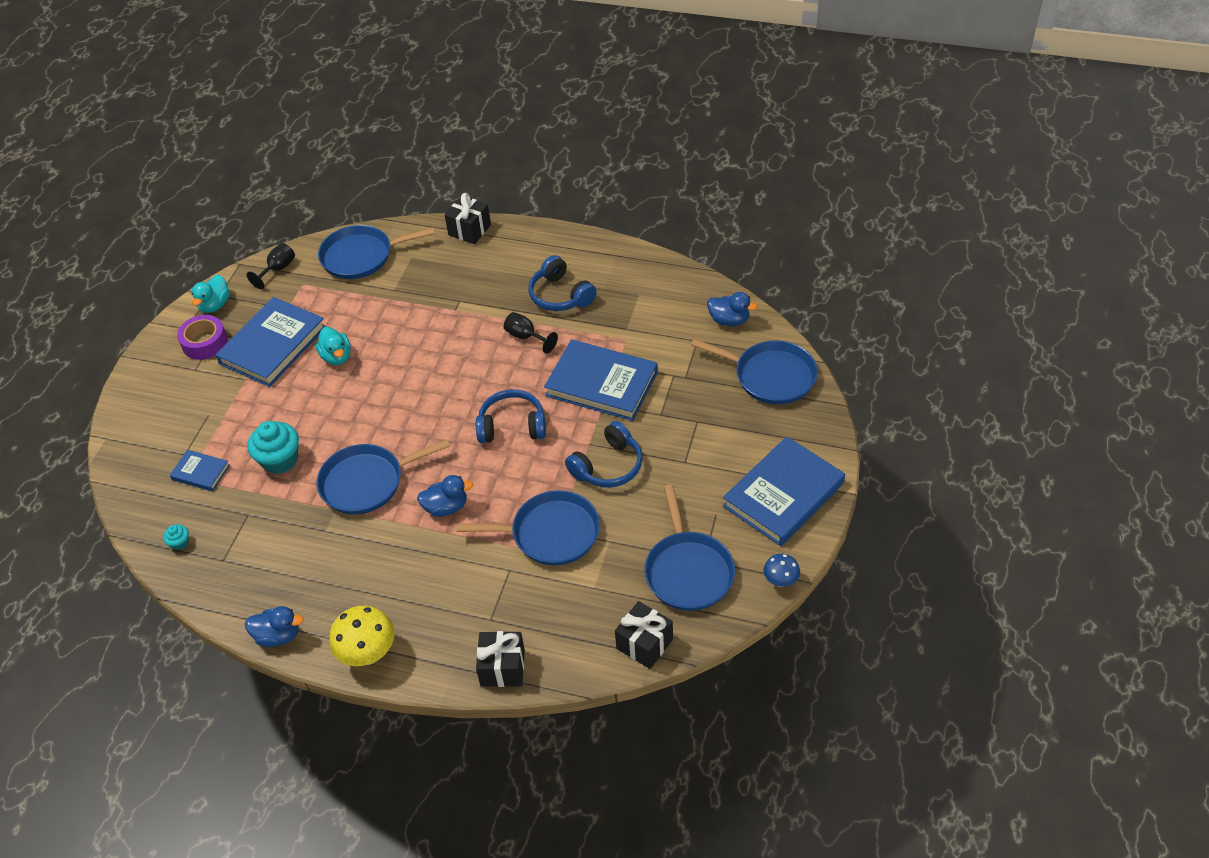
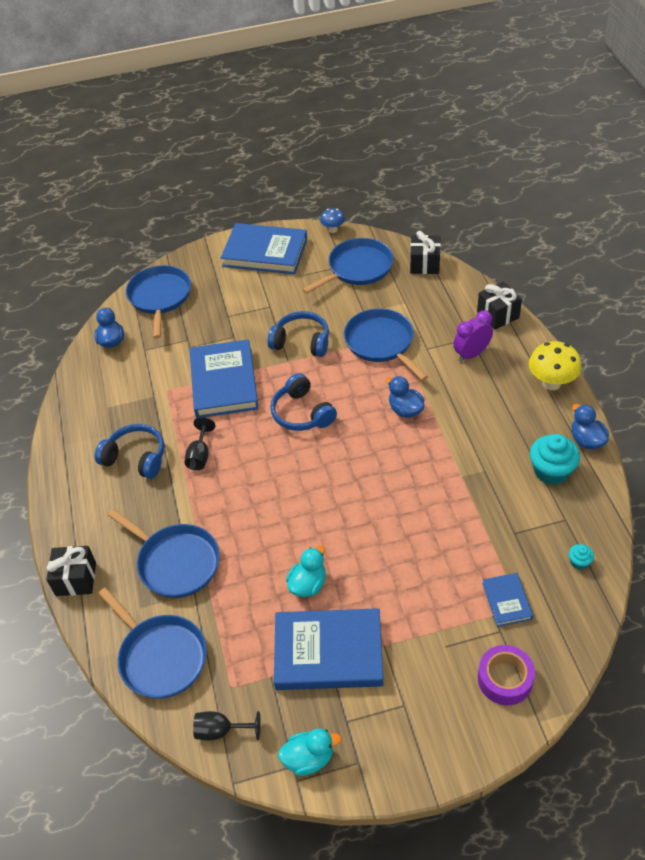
camera: 120 degrees left, 0 degrees up
(205, 343) = (365, 724): purple tape -> purple tape (505, 679)
(280, 460) = (448, 548): turquoise cupcake -> turquoise cupcake (551, 471)
(366, 482) = (422, 472): blue pan -> blue pan (176, 562)
(467, 605) = (471, 354): none -> purple clock
(560, 295) = (136, 458): blue headphones -> blue headphones turned 90 degrees counterclockwise

